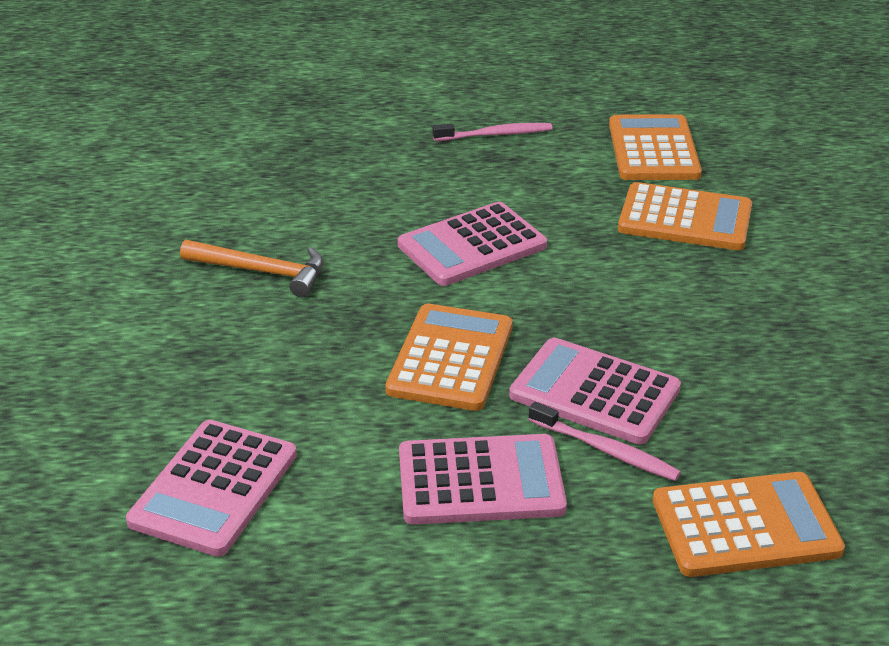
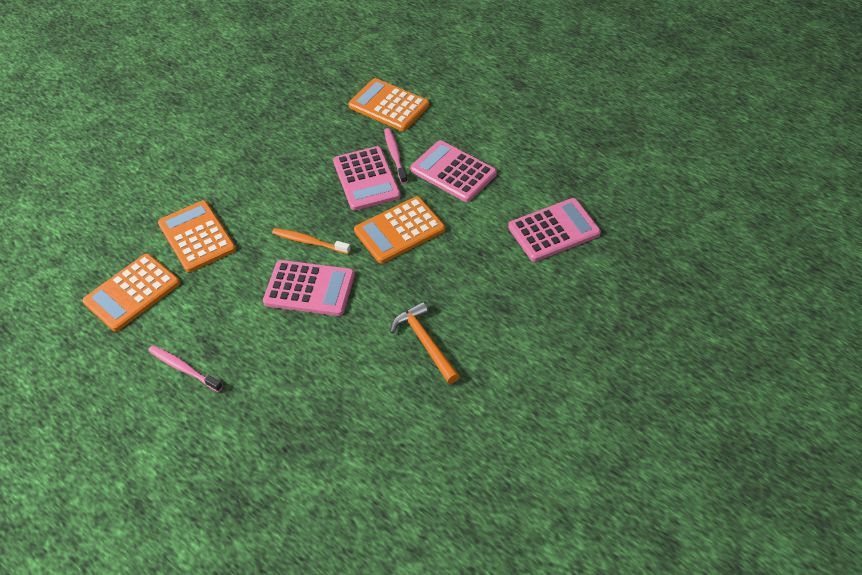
camera: 135 degrees left, 15 degrees up
(548, 284) = (309, 242): none -> orange toothbrush

